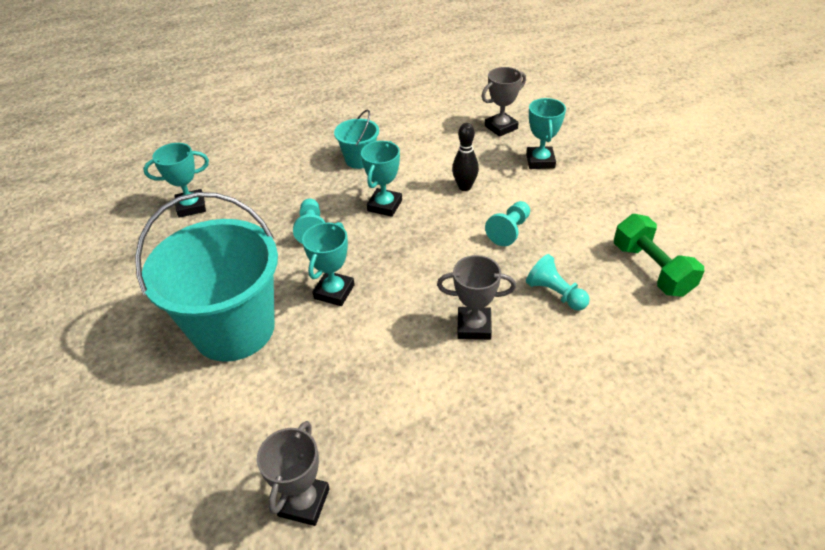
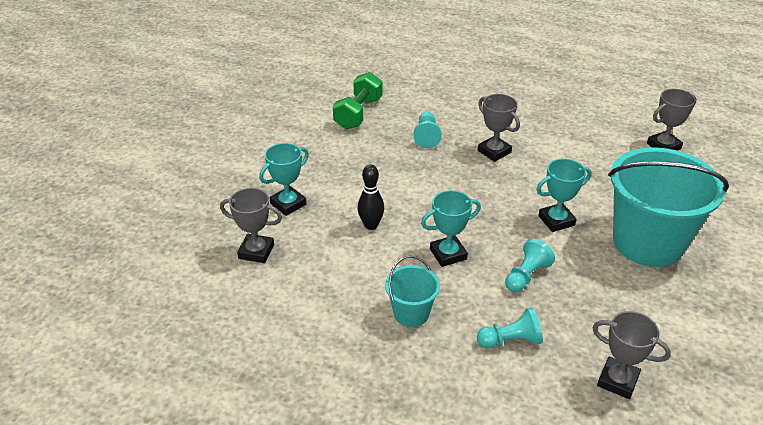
camera: 135 degrees left, 5 degrees down
(191, 206) = (617, 381): turquoise trophy -> grey trophy
(509, 231) = (394, 179): turquoise pawn -> turquoise pawn (511, 340)

